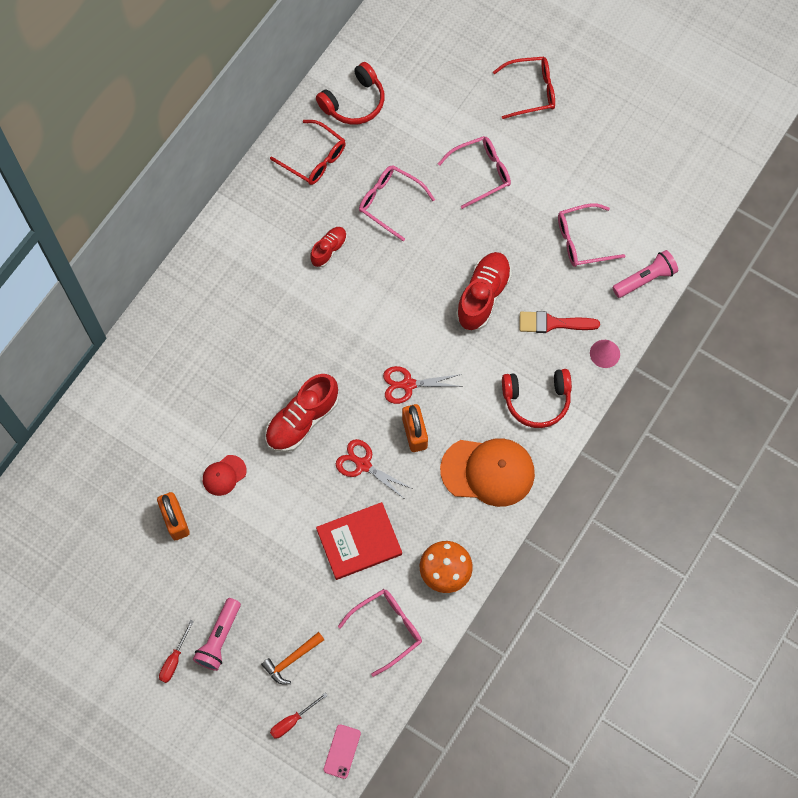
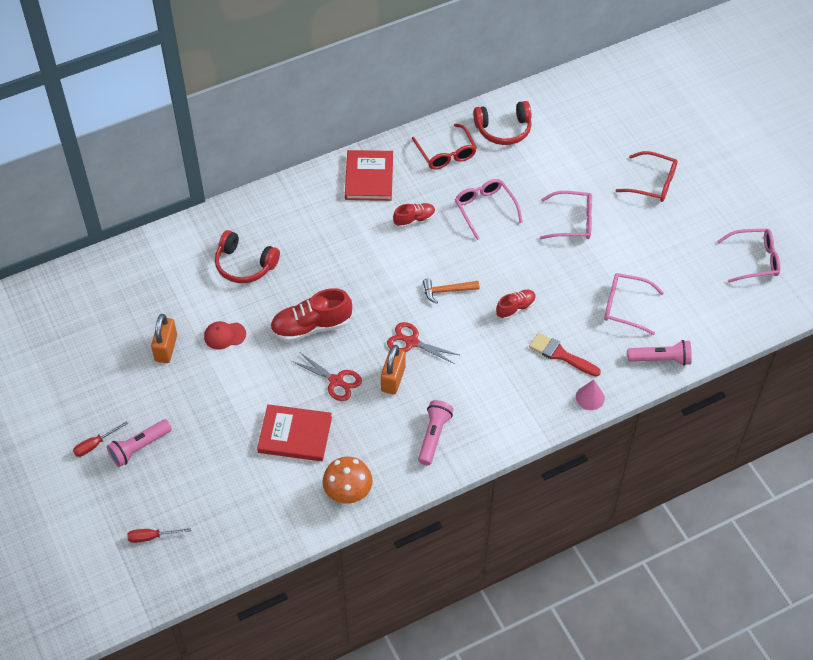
camera: 30 degrees right, 15 degrees down
(255, 225) = (369, 177): none -> red book
(291, 660) = (183, 492): orange hammer -> orange hammer (447, 291)
(342, 751) = (174, 580): pink phone -> none
(363, 464) = (336, 381): red scissors -> red scissors turned 150 degrees clockwise
(387, 629) = (272, 509): pink glasses -> pink glasses (754, 260)
(483, 296) = (515, 308): red shoe -> red shoe, size x0.57
(488, 471) = (433, 436): orange cap -> pink flashlight
(536, 400) = (509, 404): red headphones -> red headphones (245, 265)

